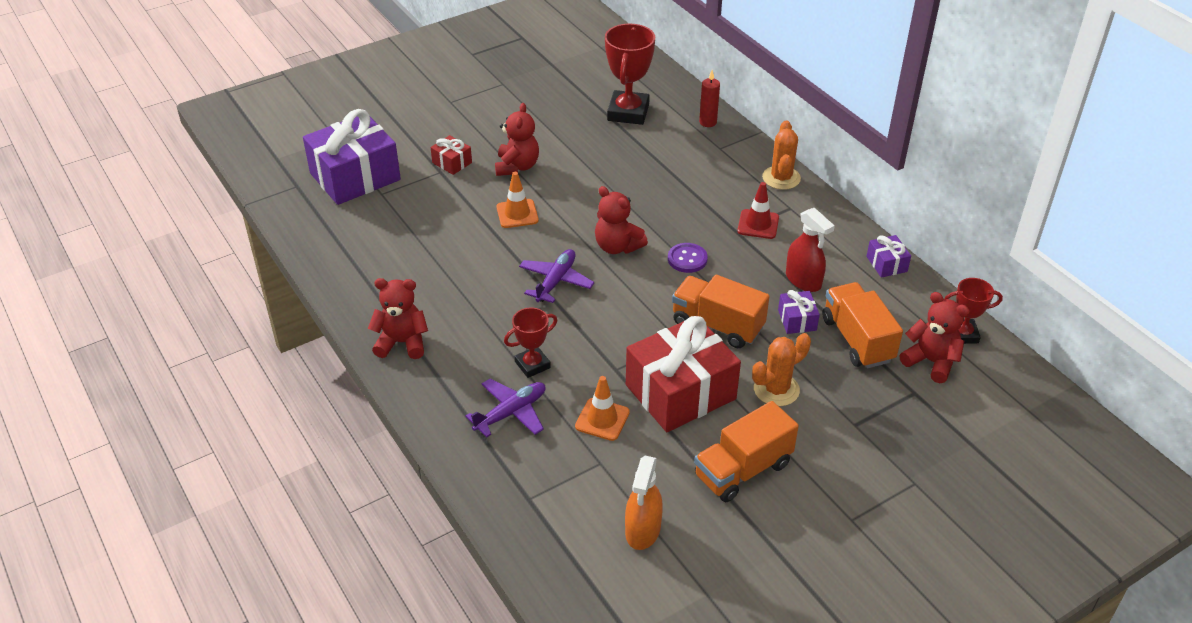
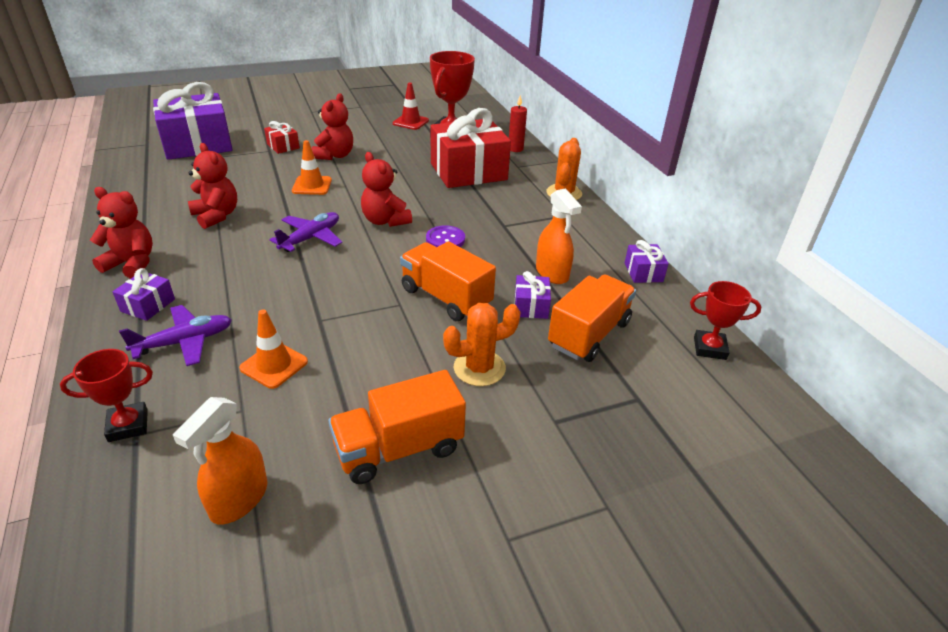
camera: 10 degrees right, 5 degrees down
(451, 383) = (148, 305): none -> purple gift
(532, 365) = (239, 302): red trophy -> red trophy (128, 425)
(680, 392) = (373, 352): red gift -> red gift (468, 171)
(758, 224) = (527, 223): red traffic cone -> red traffic cone (410, 122)
(803, 280) = (552, 273): red spray bottle -> orange spray bottle
(857, 340) = (589, 334): orange truck -> orange truck turned 45 degrees clockwise
(931, 362) = (666, 369): red teddy bear -> red teddy bear (216, 216)

